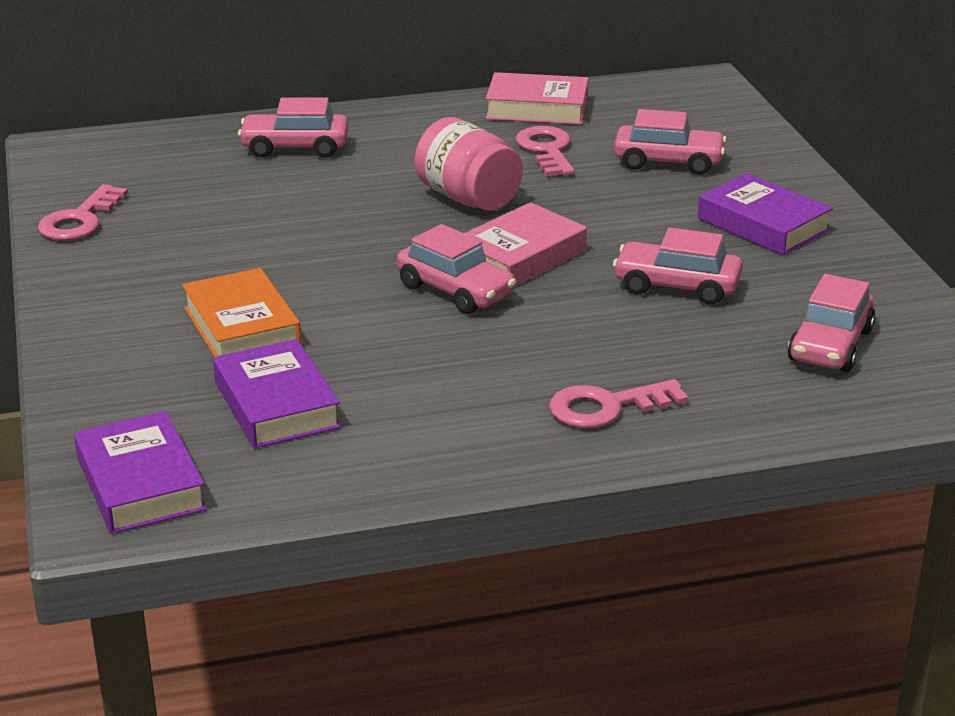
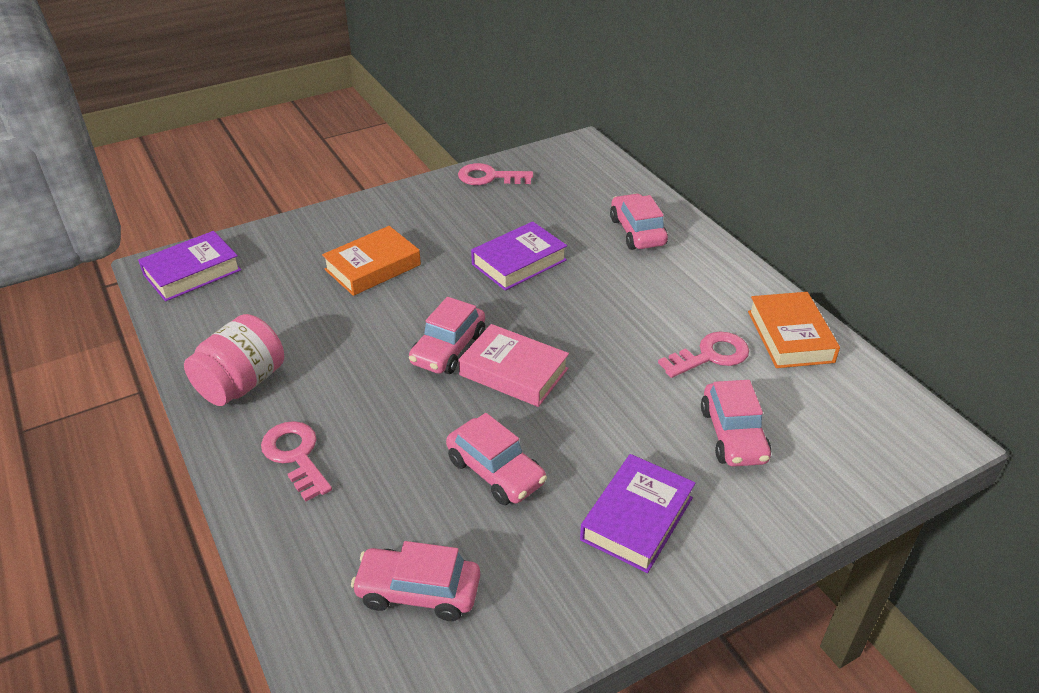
camera: 75 degrees right, 10 degrees up
(276, 405) = (281, 301): purple book -> purple book (519, 262)
(468, 198) = (598, 328): pink jar -> pink jar (242, 383)
(537, 108) = (790, 336): pink book -> orange book
(676, 286) = (495, 472): pink car -> pink car turned 135 degrees clockwise

